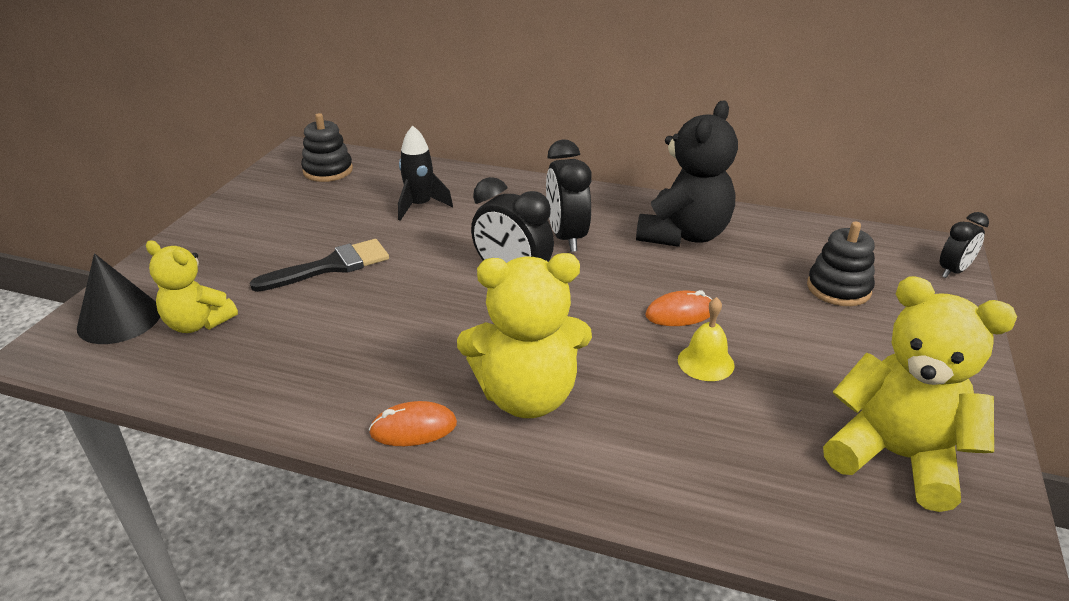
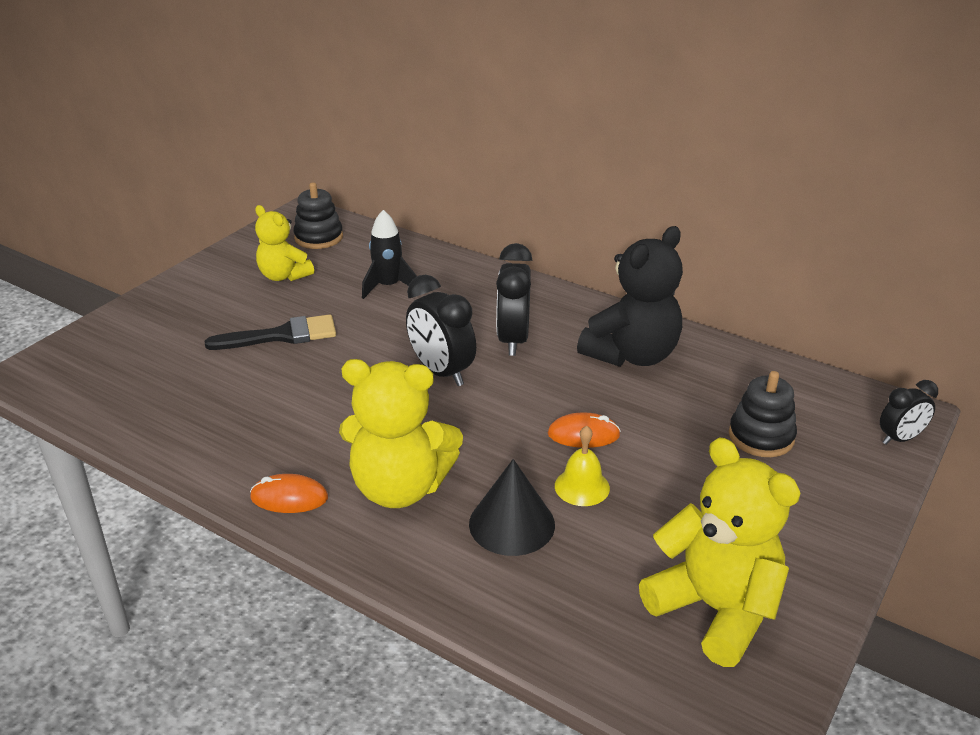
camera: 15 degrees right, 0 degrees up
(119, 319) = (88, 357): black cone -> black cone (512, 524)
(198, 323) = (149, 371): yellow teddy bear -> yellow teddy bear (284, 276)

